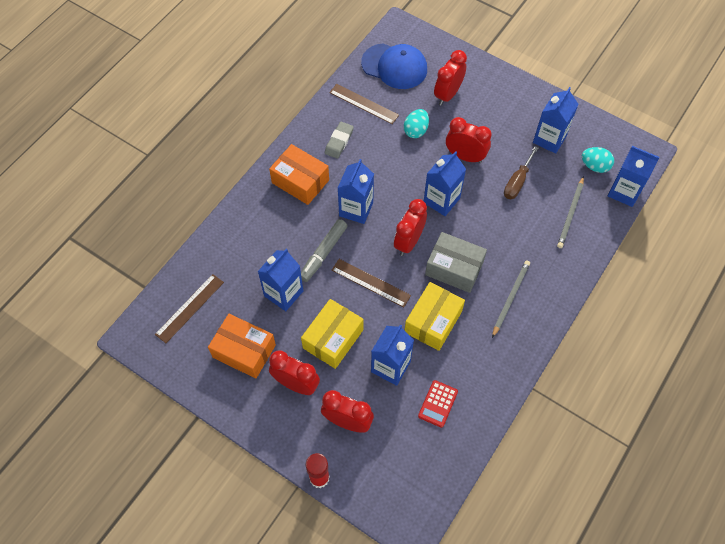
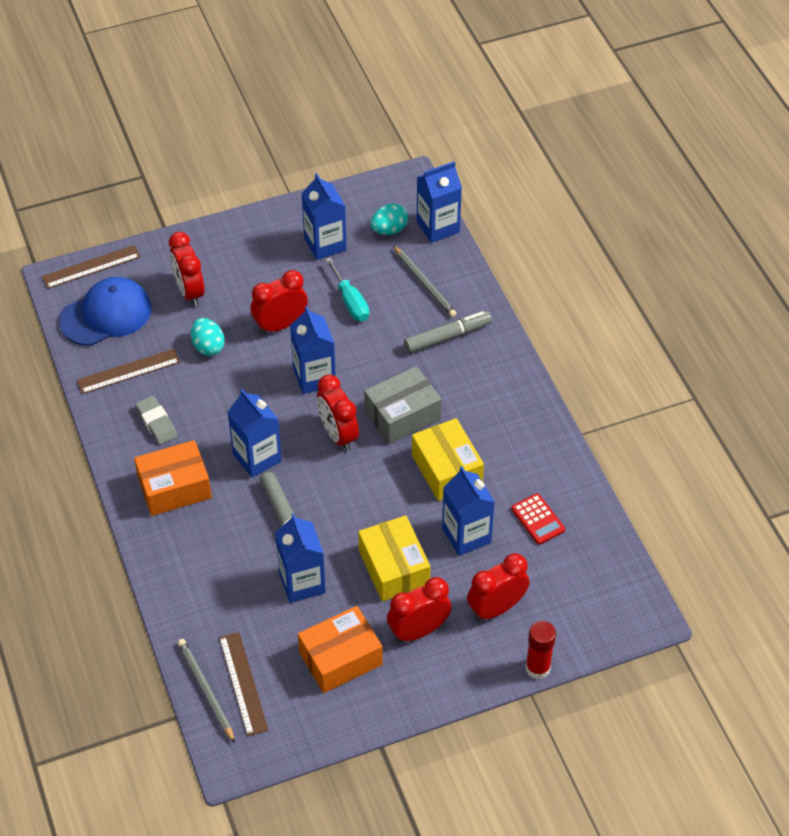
camera: 55 degrees left, 10 degrees down
(371, 282) = (357, 496): brown ruler -> brown ruler (91, 266)
(510, 298) = (474, 390): grey pencil -> grey pencil (206, 690)
(517, 182) = (350, 302): brown screwdriver -> turquoise screwdriver
(539, 255) = (447, 337): none -> grey marker

